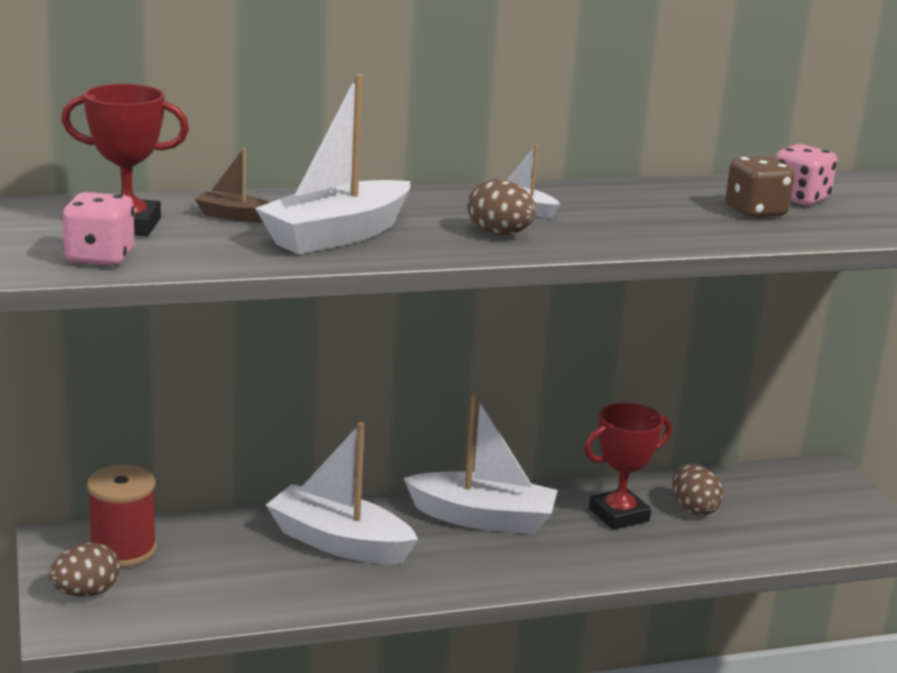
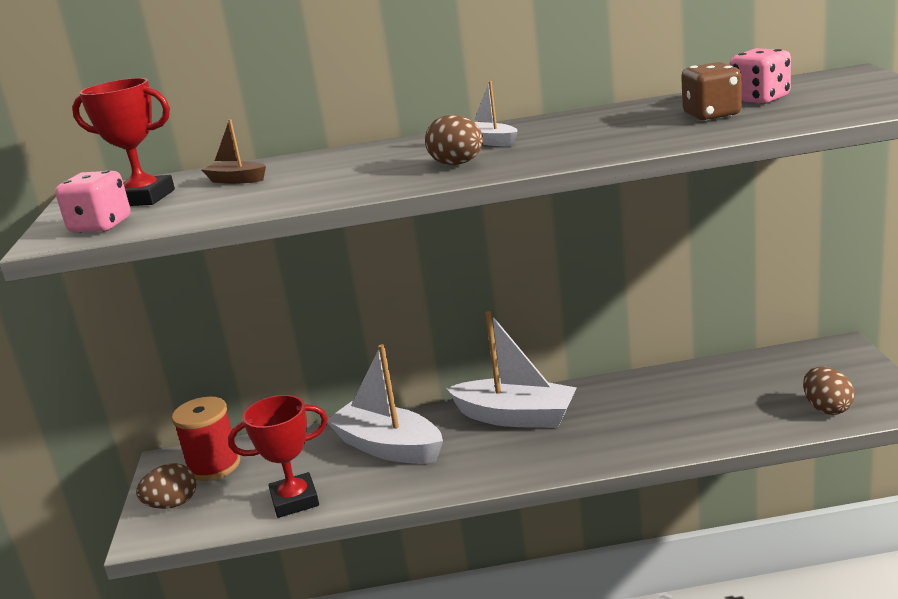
camera: 15 degrees right, 0 degrees up
(337, 235) = (312, 184): white boat -> none
(618, 515) = (637, 404): red trophy -> red trophy (295, 500)
(693, 509) = (707, 394): brown egg -> brown egg (827, 408)

